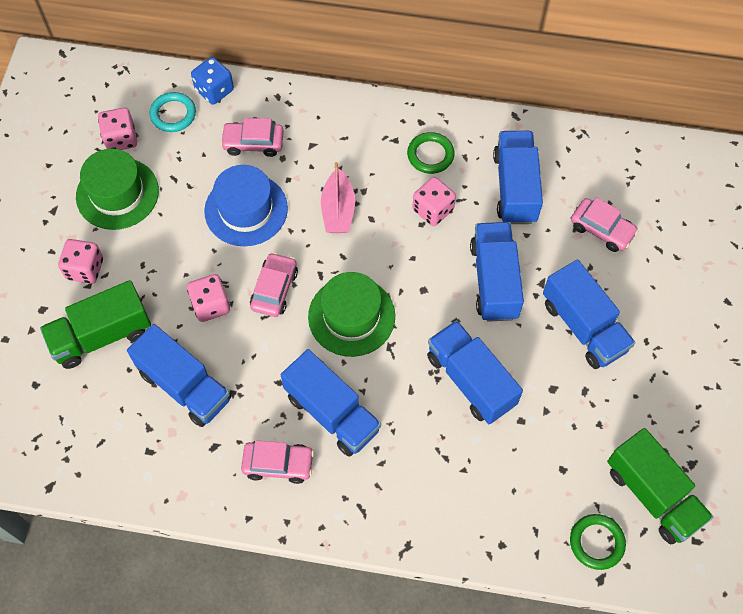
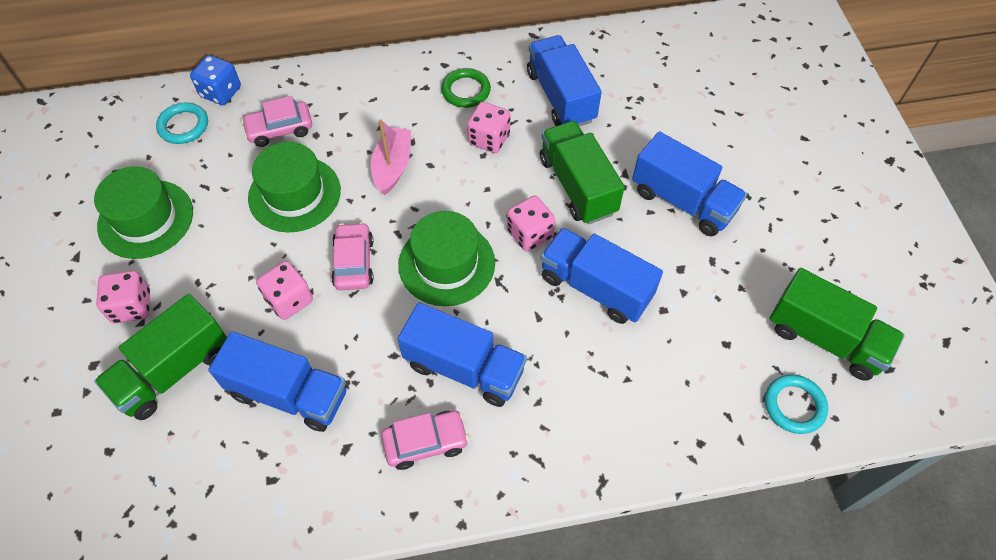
camera: 20 degrees left, 5 degrees down
(121, 139) = (133, 164): pink dice -> pink dice (530, 234)
(246, 209) = (294, 194): blue hat -> green hat
(338, 210) = (392, 166): pink boat -> pink boat turned 150 degrees counterclockwise
(494, 281) = (577, 186): blue truck -> green truck
(596, 542) = (794, 405): green ring -> turquoise ring
(602, 229) = (659, 109): pink car -> none

